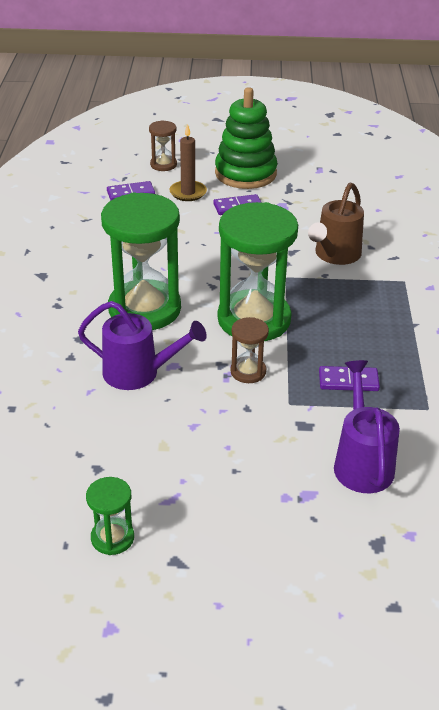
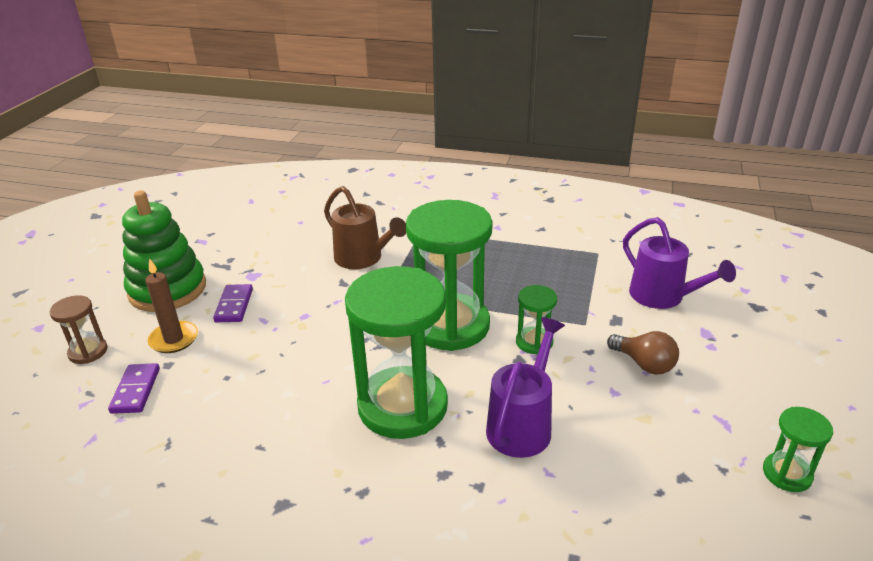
camera: 75 degrees left, 5 degrees down
(239, 445) = (644, 364): none -> brown light bulb
(248, 372) = (534, 342): brown hourglass -> green hourglass
(348, 381) = (557, 285): purple domino -> none
(361, 462) = (663, 297): purple watering can -> purple watering can turned 135 degrees counterclockwise

